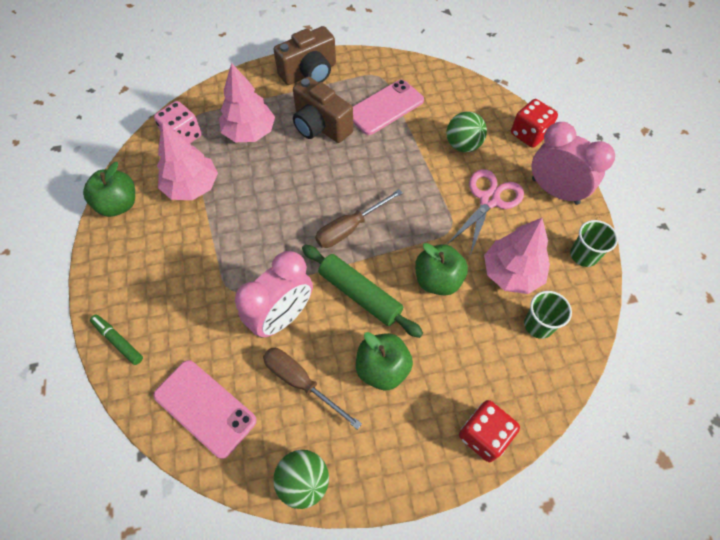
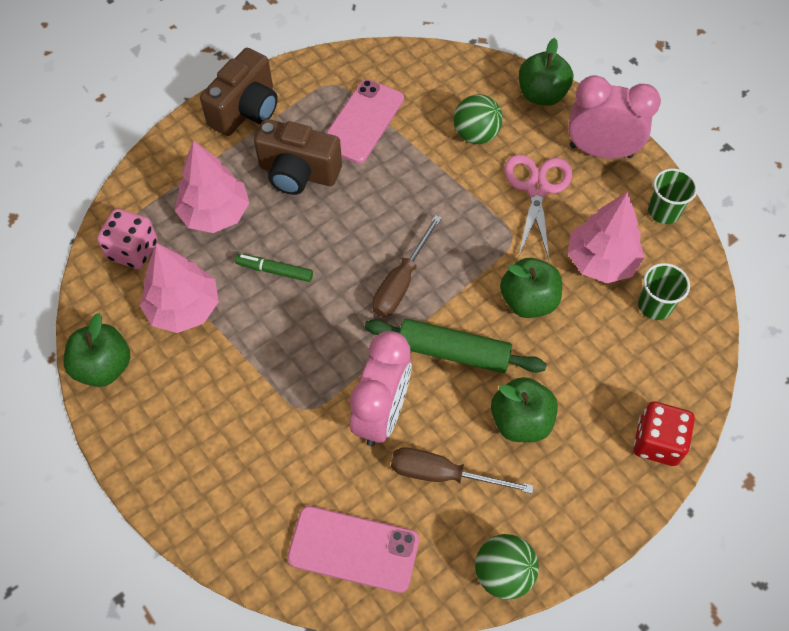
camera: 25 degrees left, 0 degrees up
(118, 341) = (207, 523): green marker -> green marker (274, 271)
(529, 134) = (541, 95): red dice -> green apple

